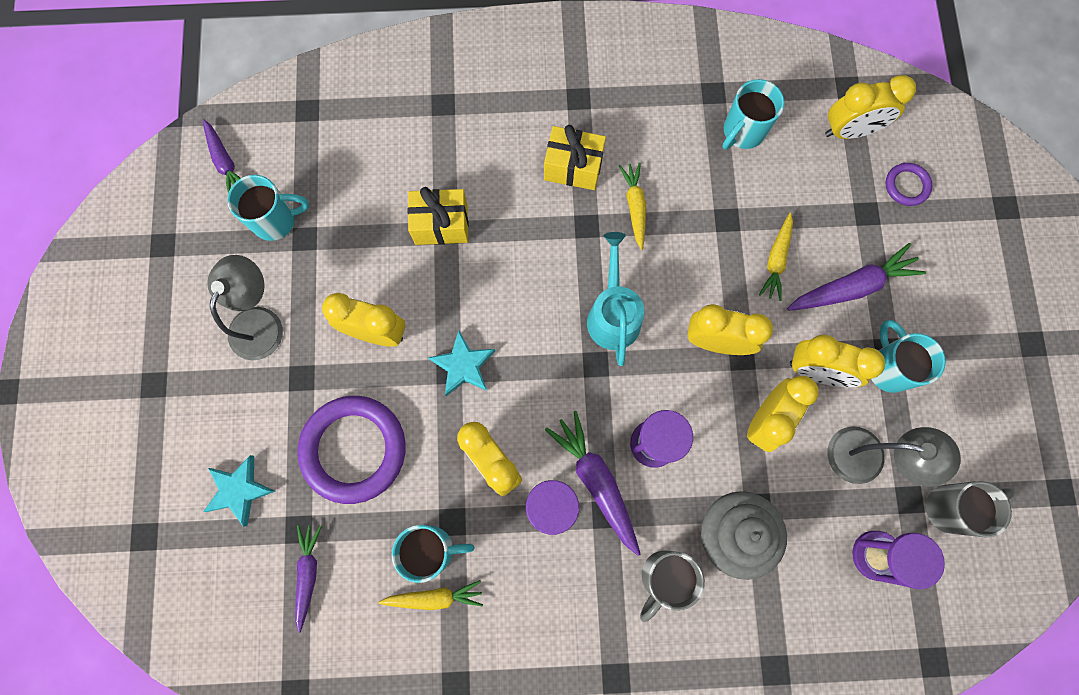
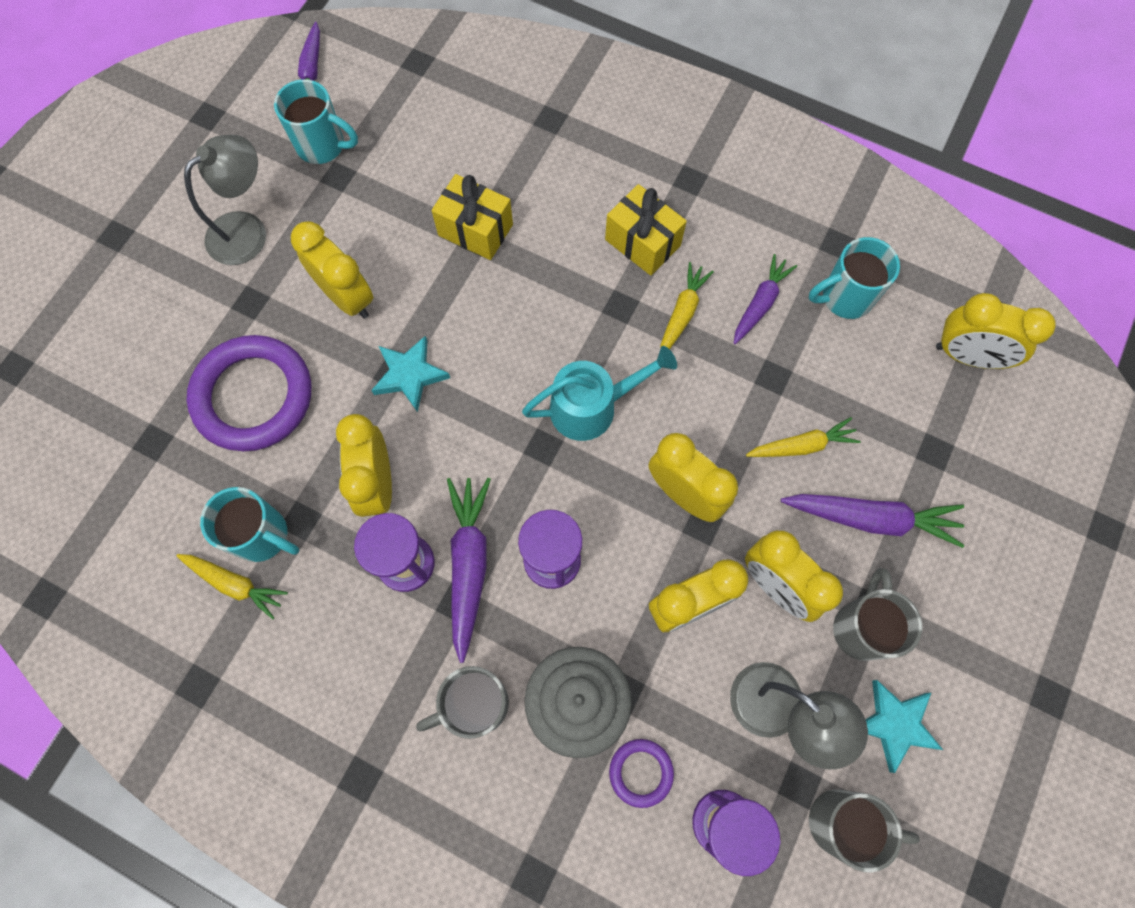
camera: 30 degrees right, 5 degrees down
(239, 490) = (124, 374): turquoise star -> turquoise star (894, 724)
(308, 574) = (133, 489): purple carrot -> purple carrot (760, 303)
(613, 314) = (592, 406): turquoise watering can -> turquoise watering can turned 45 degrees clockwise
(776, 260) = (802, 446): yellow carrot -> yellow carrot turned 150 degrees counterclockwise
(888, 368) = (861, 628): turquoise mug -> grey mug
(906, 186) = (999, 446): purple ring -> purple ring (641, 772)

